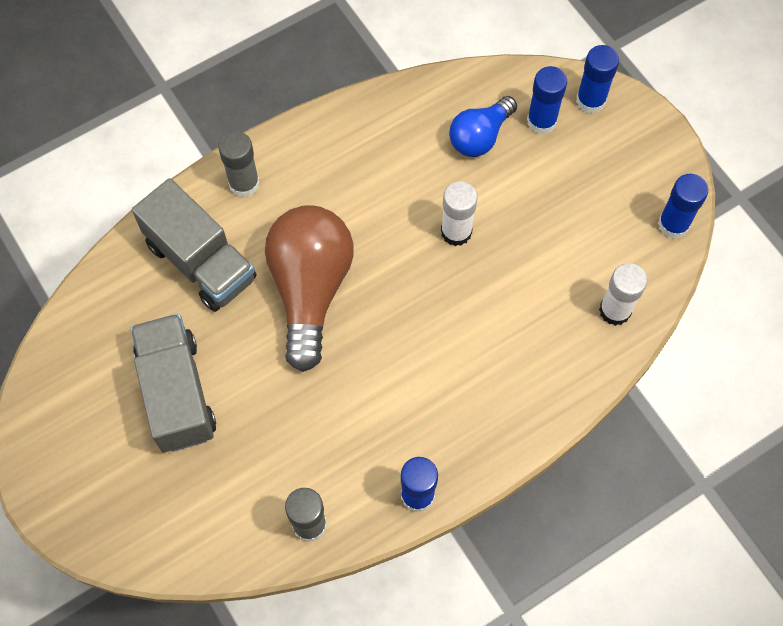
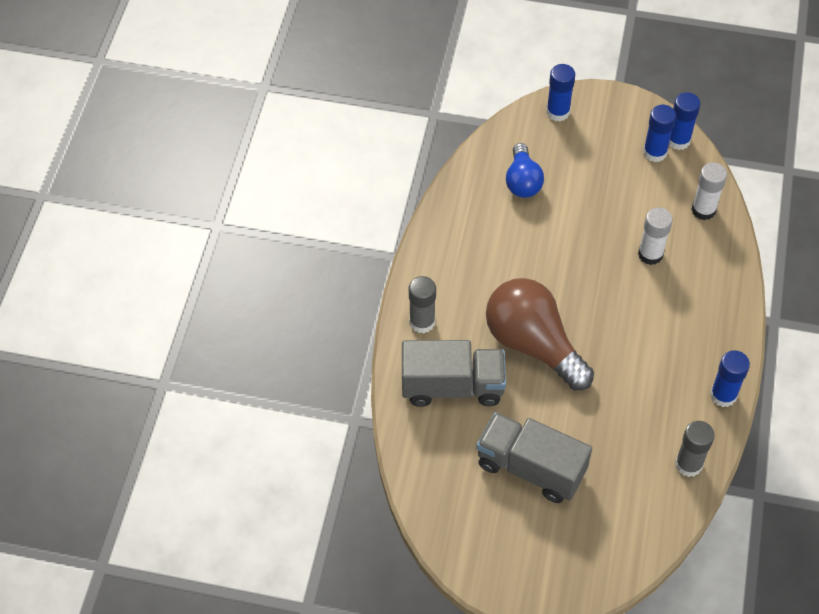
camera: 45 degrees left, 10 degrees down
(456, 232) = (573, 243): white glue stick -> white glue stick (650, 254)
(541, 121) = (545, 145): blue glue stick -> blue glue stick (655, 152)

